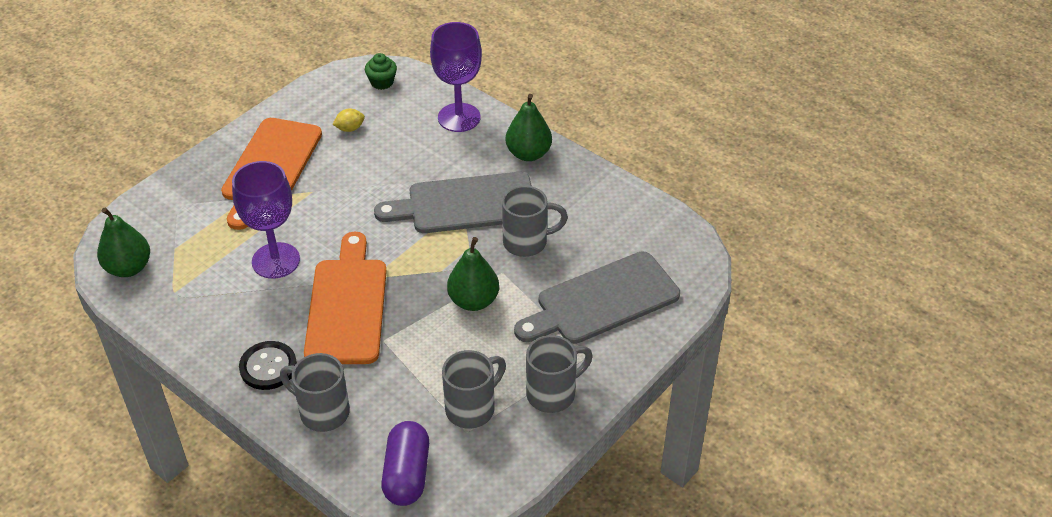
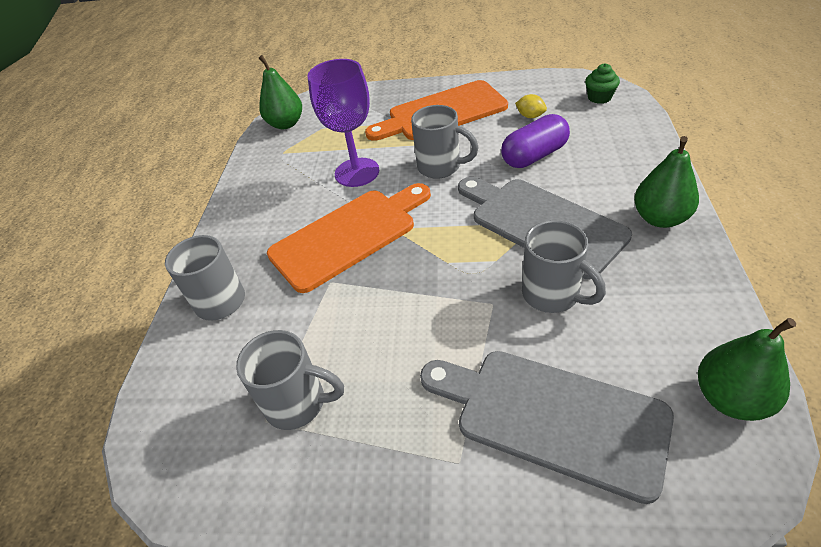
camera: 60 degrees right, 0 degrees up
(268, 367) = (247, 238): black button -> none
(407, 474) = (180, 408): purple capsule -> purple capsule (534, 156)
(459, 117) = (630, 153): purple goblet -> none
(473, 301) = (435, 308): green pear -> green pear (730, 398)
(553, 393) = (373, 465): grey mug -> grey mug (441, 167)

